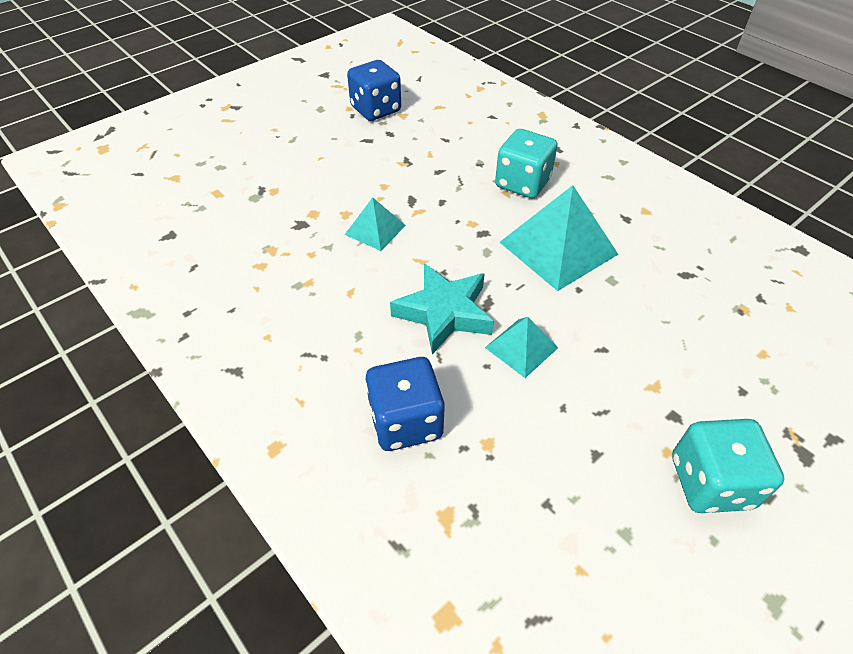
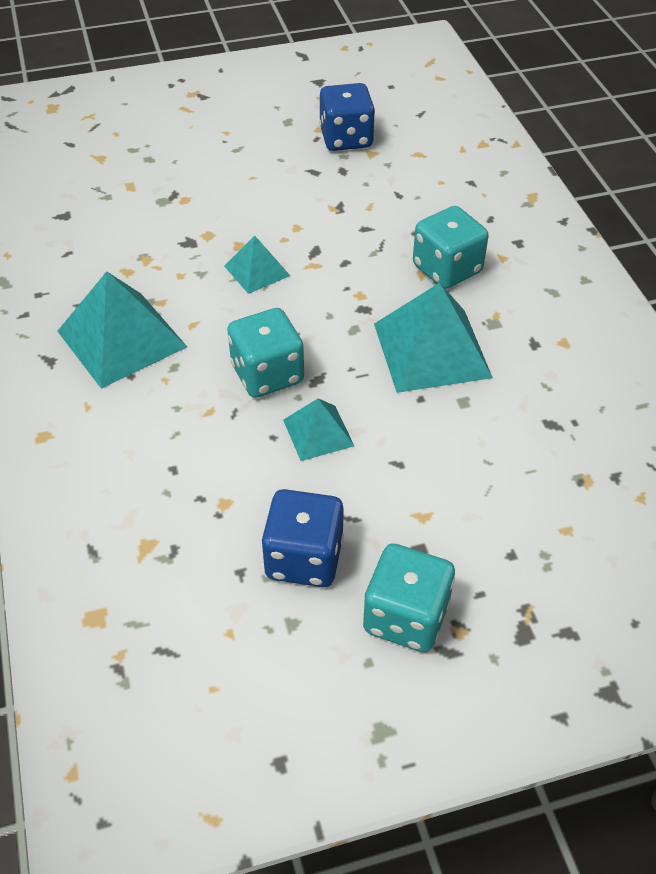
camera: 25 degrees right, 0 degrees up
(294, 326) = (122, 339): none -> turquoise pyramid
(405, 421) = (165, 457): blue dice -> blue dice (304, 558)
(444, 313) = (267, 374): turquoise star -> turquoise dice

